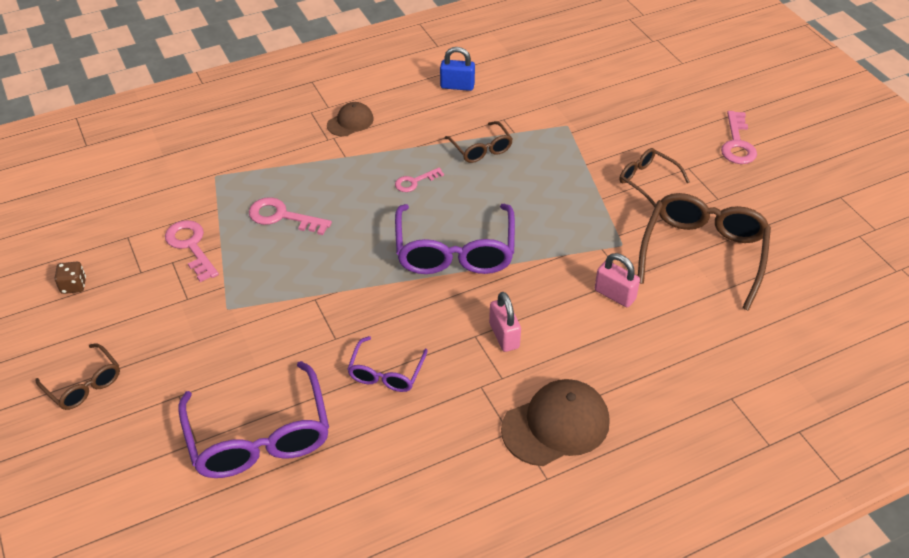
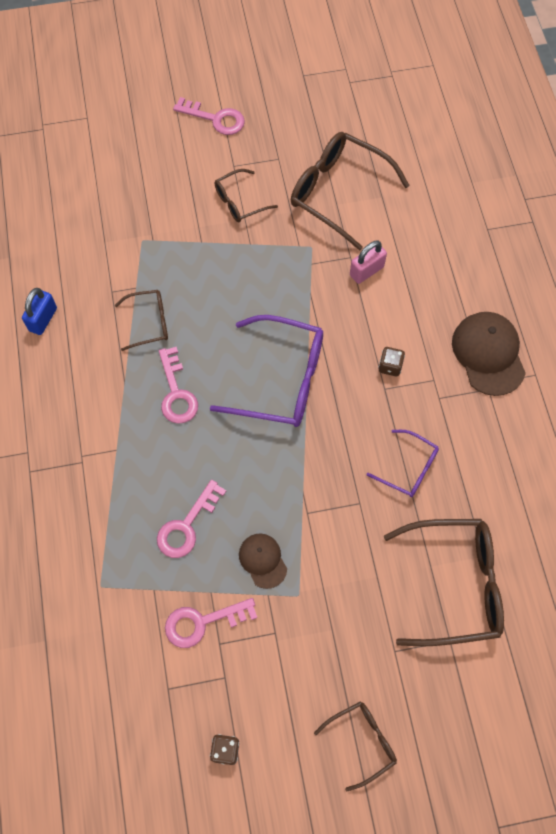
camera: 75 degrees left, 20 degrees up
(259, 436) = (454, 585): purple glasses -> brown glasses
(350, 122) = (62, 434): brown cap -> brown cap (263, 560)
(415, 182) = (176, 392): pink key -> pink key, size x1.61
(504, 336) = (390, 366): pink padlock -> brown dice

